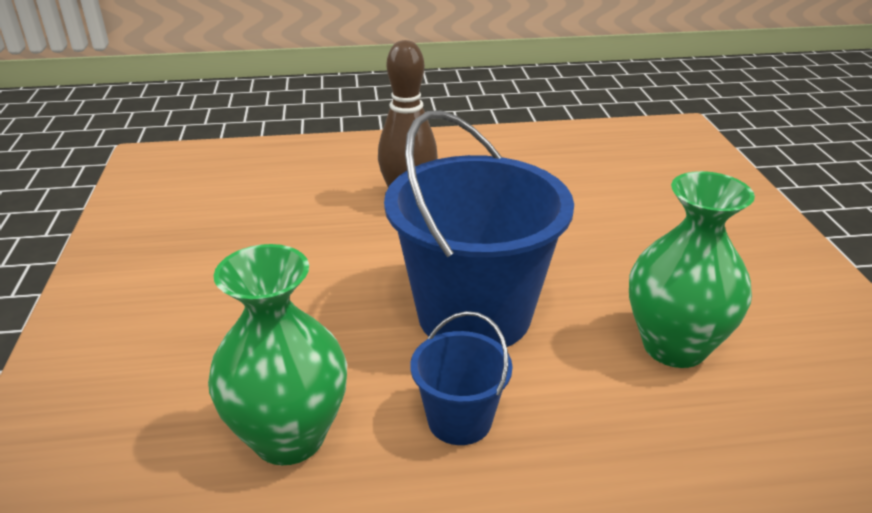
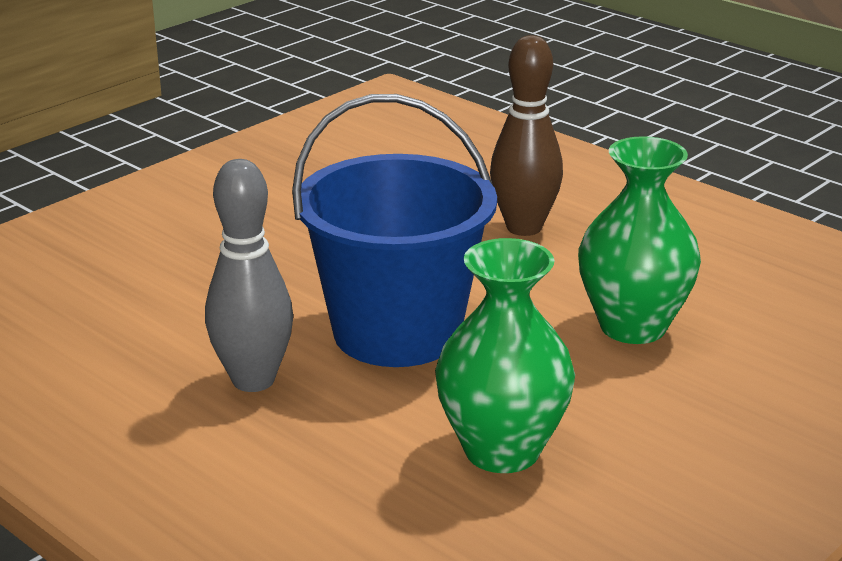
camera: 50 degrees right, 5 degrees down
(289, 437) = (147, 320): green vase -> green vase (633, 326)
(459, 420) = (253, 380): blue bucket -> grey bowling pin

